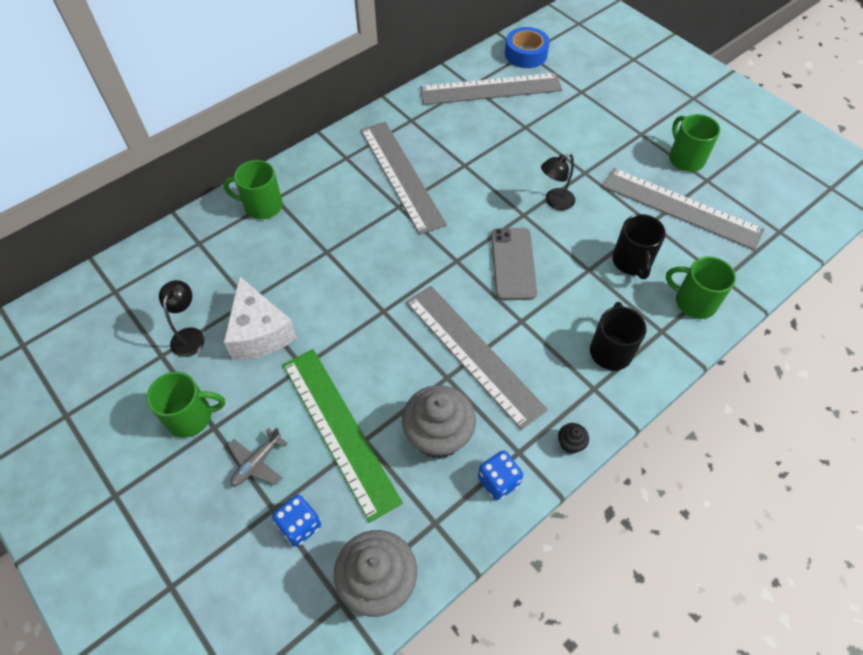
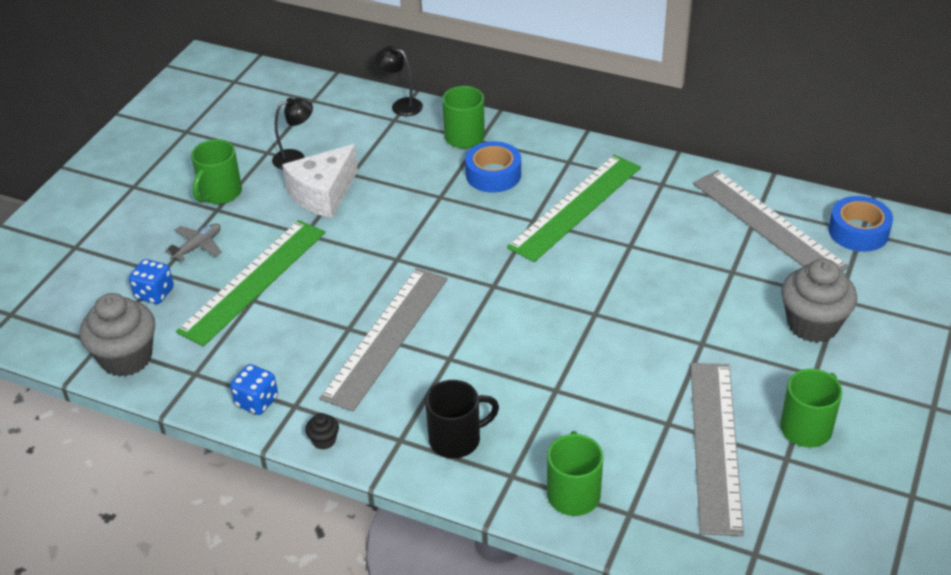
camera: 65 degrees right, 15 degrees down
(191, 417) = (220, 193): green mug -> green mug turned 60 degrees clockwise
(257, 462) = (198, 246): grey plane -> grey plane turned 120 degrees clockwise
(326, 207) = (493, 174): none -> blue tape
(401, 176) = (575, 207): grey ruler -> green ruler
(438, 436) = (282, 345): grey cupcake -> grey cupcake (812, 324)
(513, 264) = (519, 328): grey phone -> none
(554, 202) = (633, 332): black lamp -> black lamp (401, 105)
(632, 262) = (594, 423): black mug -> none

